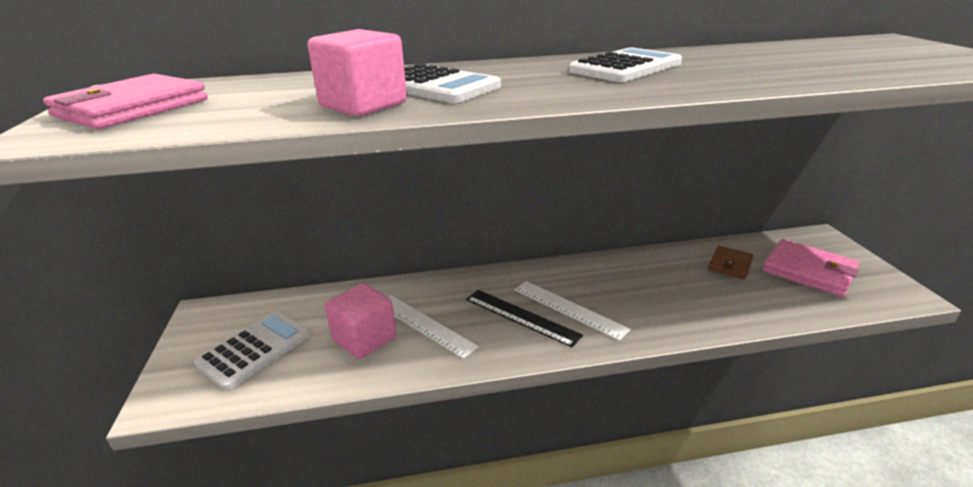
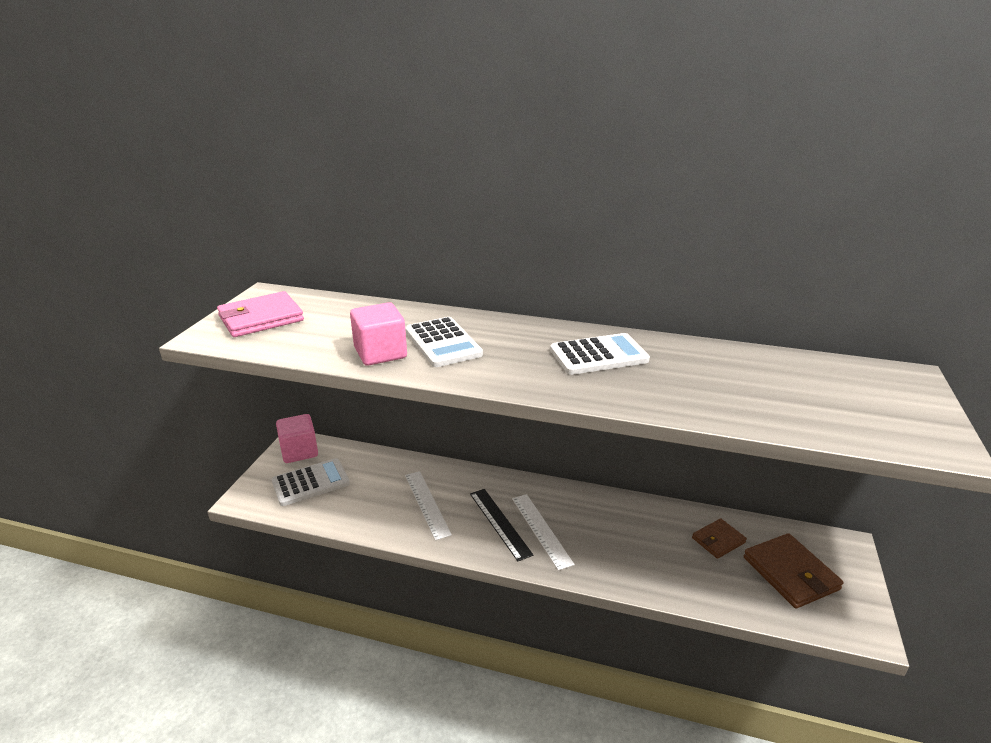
camera: 25 degrees right, 0 degrees up
(364, 339) = (381, 500): pink cube -> pink cube (299, 451)
(808, 271) = (790, 573): pink wallet -> brown wallet

